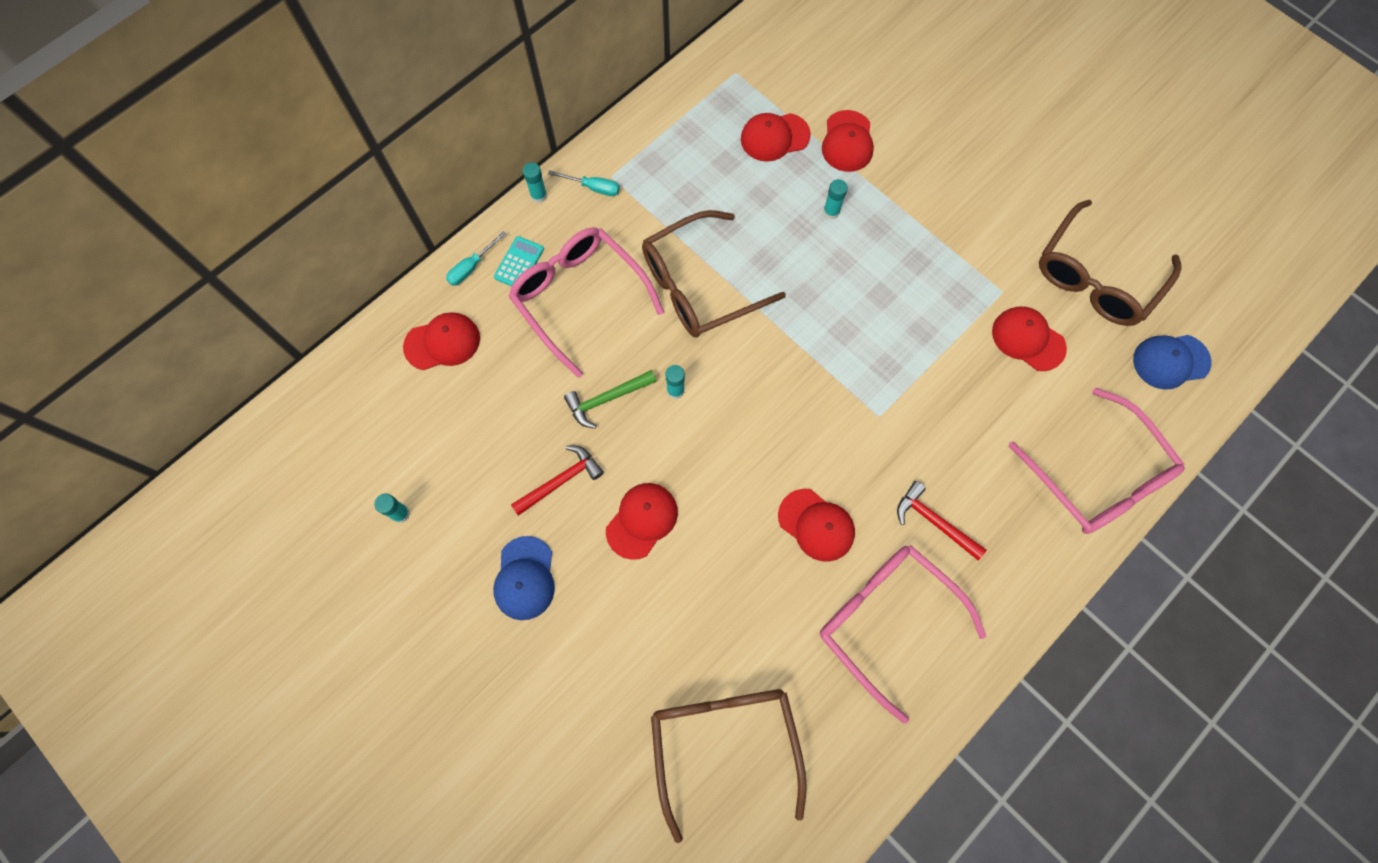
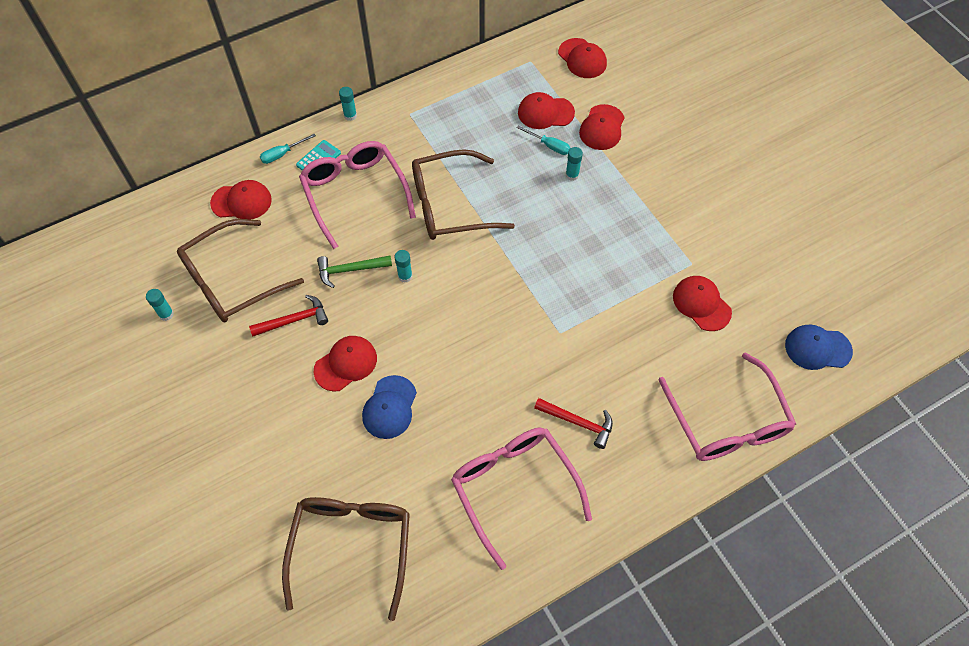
camera: 15 degrees right, 10 degrees down
(525, 578) = (241, 383): blue cap -> blue cap (389, 407)
(593, 187) = (393, 119): turquoise screwdriver -> turquoise screwdriver (549, 146)
(816, 525) = (482, 401): red cap -> red cap (582, 58)
(934, 521) = (578, 422): red hammer -> red hammer turned 150 degrees clockwise
(1095, 277) = (773, 270): brown glasses -> brown glasses (231, 281)

